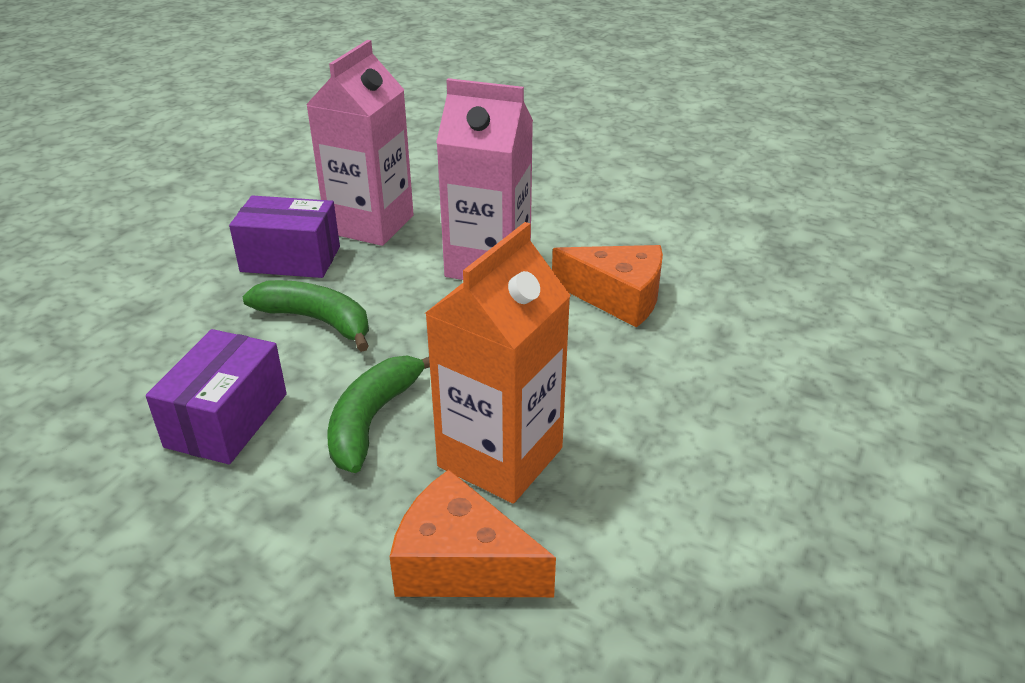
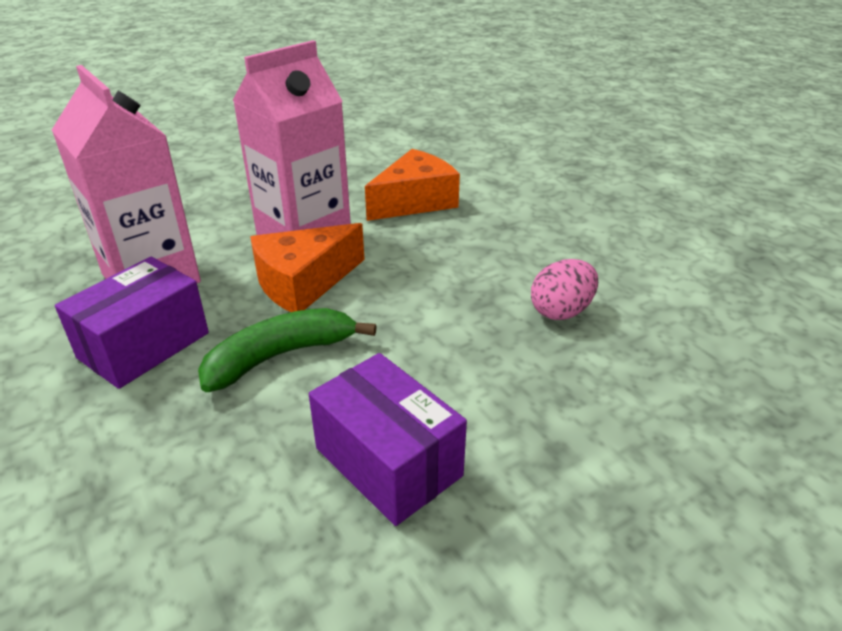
camera: 60 degrees left, 0 degrees up
(373, 419) = (465, 362): green banana -> none
(461, 563) = (669, 366): orange cheese -> orange cheese (303, 283)
(500, 457) = (561, 311): orange carton -> pink egg

